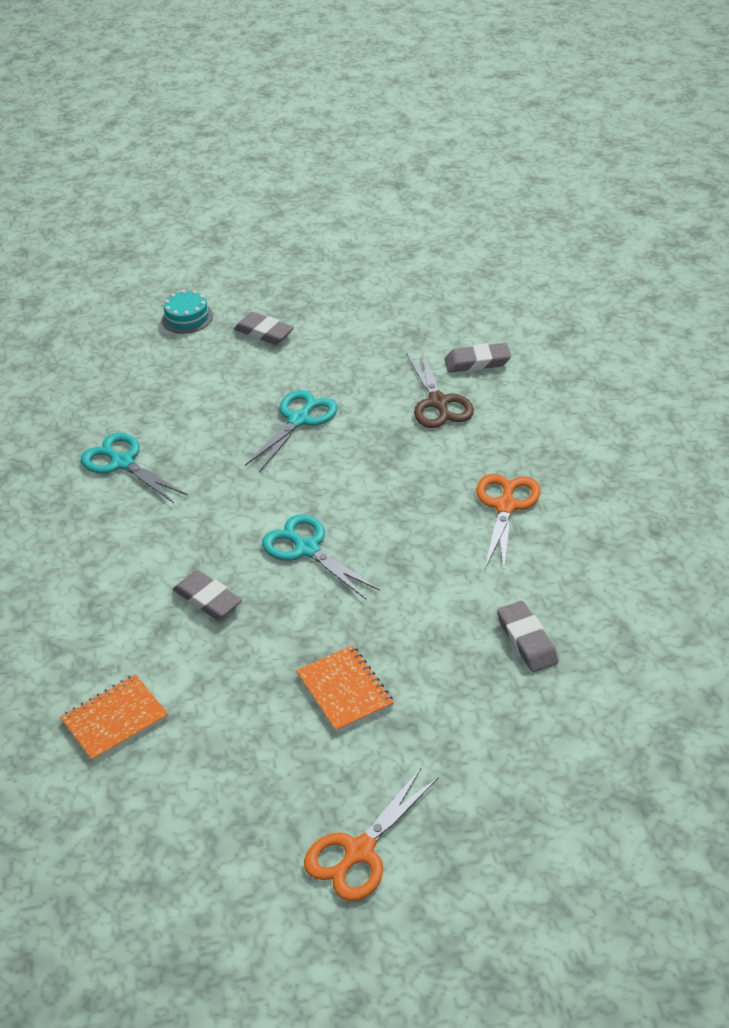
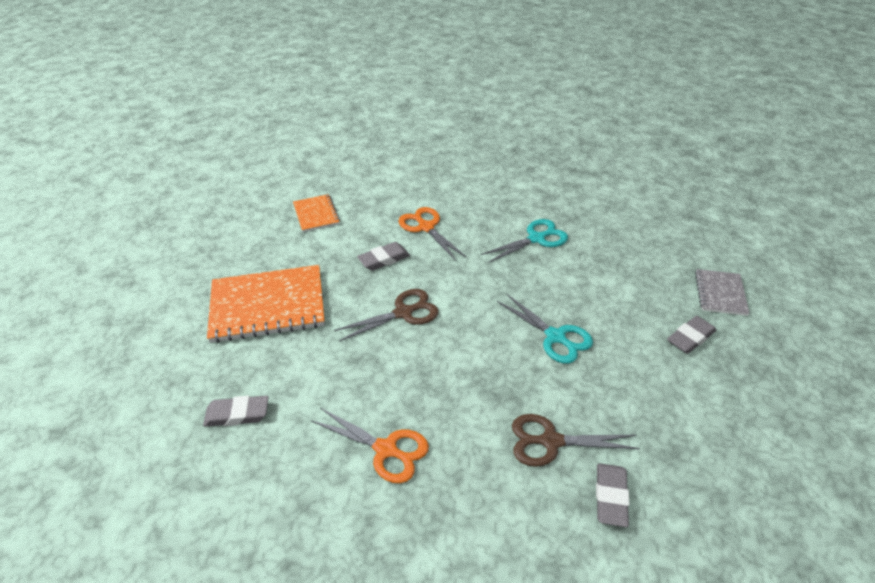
camera: 105 degrees right, 0 degrees up
(187, 318) = (720, 293): turquoise cake -> grey notebook
(307, 549) = (403, 313): turquoise scissors -> brown scissors
(345, 690) = (268, 306): orange notebook -> orange notebook, size x1.90
(359, 851) = (156, 288): orange scissors -> orange scissors (426, 227)

